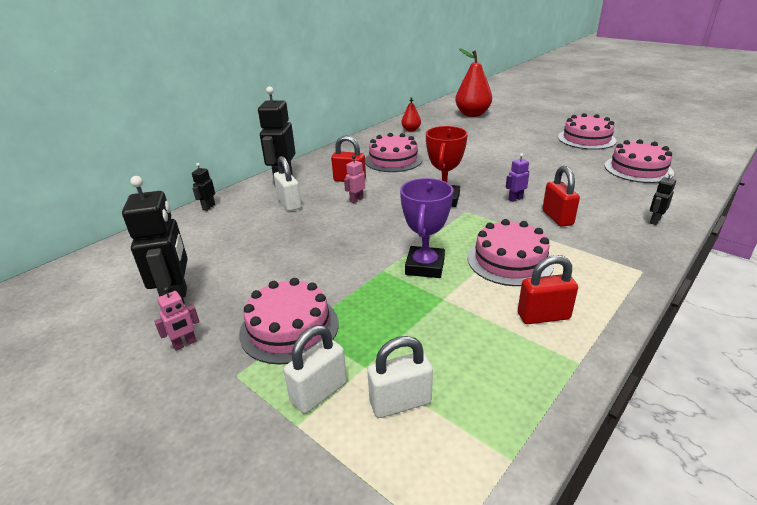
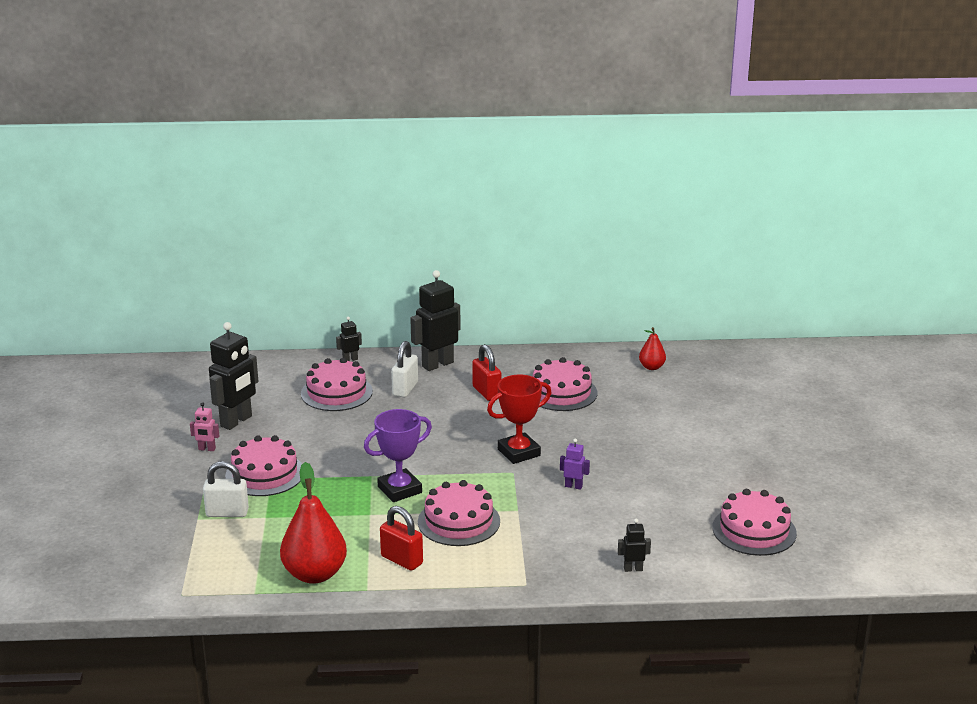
camera: 45 degrees right, 5 degrees down
(356, 200) = (456, 414): pink robot -> none
(400, 402) = (252, 542): white padlock -> none
(472, 114) = (761, 381): red pear -> red pear (314, 574)
(557, 218) = (566, 519): red padlock -> none
(586, 139) = (799, 476): pink cake -> pink cake (336, 392)

